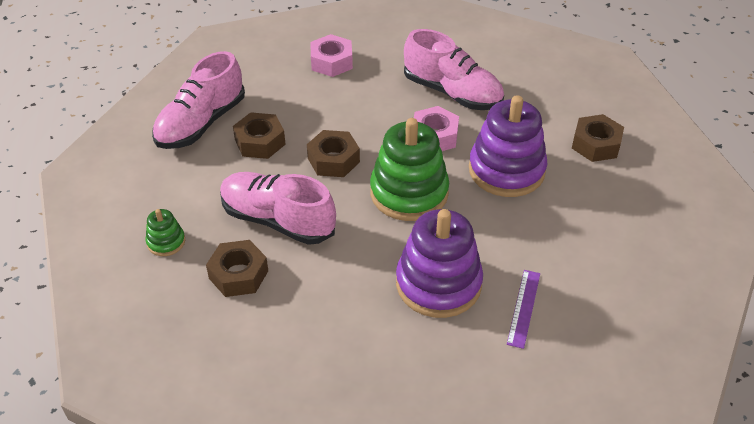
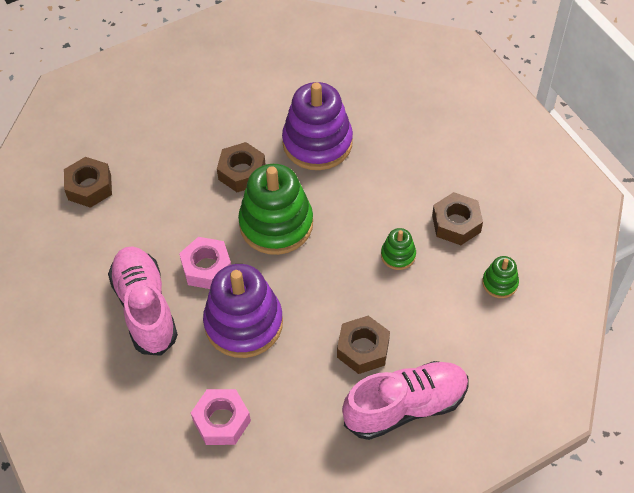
camera: 145 degrees left, 10 degrees up
(278, 220) = (398, 255): pink shoe -> green stacking toy
(333, 160) = (312, 291): brown nut -> brown nut (242, 172)
(506, 170) = (182, 203): purple stacking toy -> purple stacking toy (243, 323)
(523, 308) = (276, 100): purple ruler -> none

